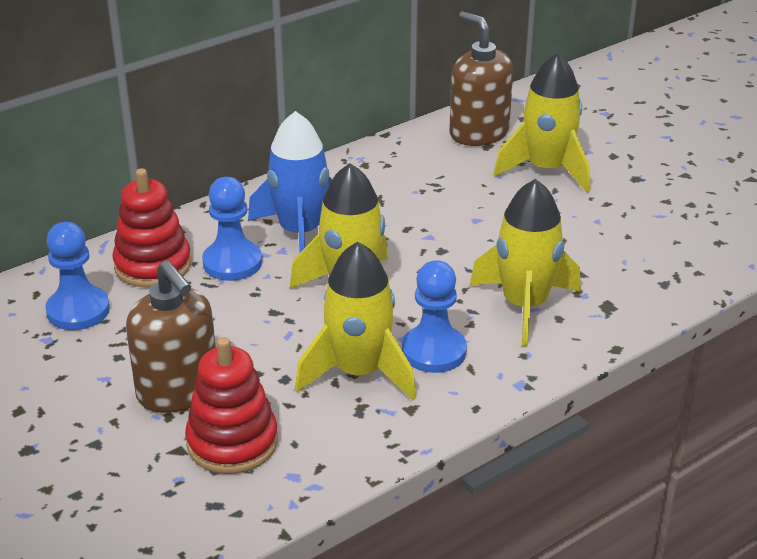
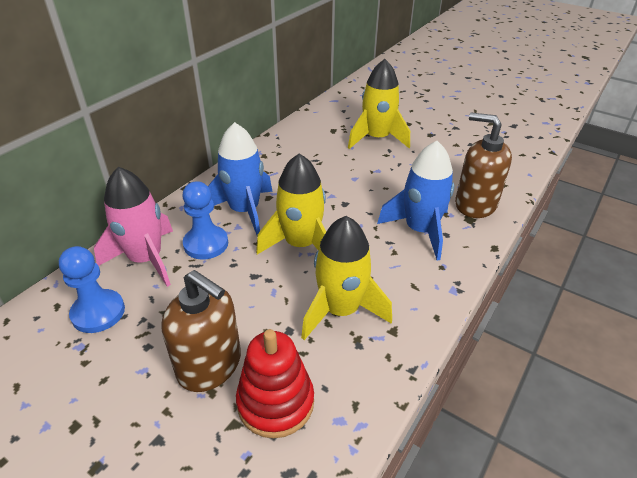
camera: 20 degrees left, 5 degrees up
(153, 265) = (146, 259): red stacking toy -> pink rocket
(433, 351) = (382, 279): blue pawn -> none
(478, 133) = (323, 123): brown soap dispenser -> brown soap dispenser (475, 204)
(524, 306) = (420, 230): yellow rocket -> blue rocket

